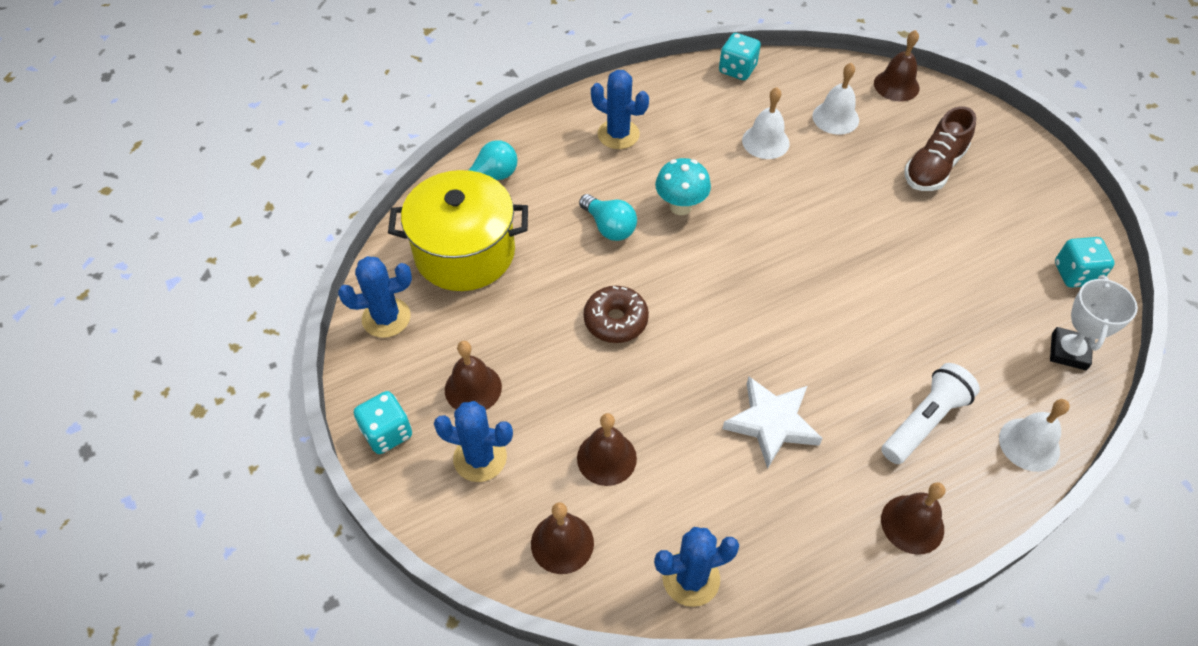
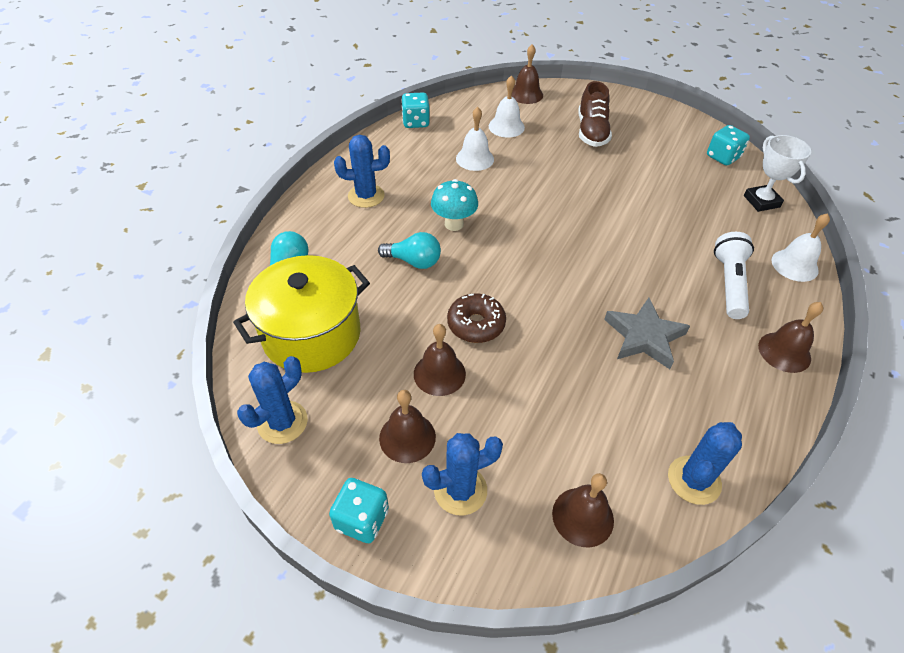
camera: 35 degrees left, 5 degrees down
(606, 458) = (557, 429): brown bell -> brown bell (439, 373)
(771, 423) = (644, 337): white star -> grey star

